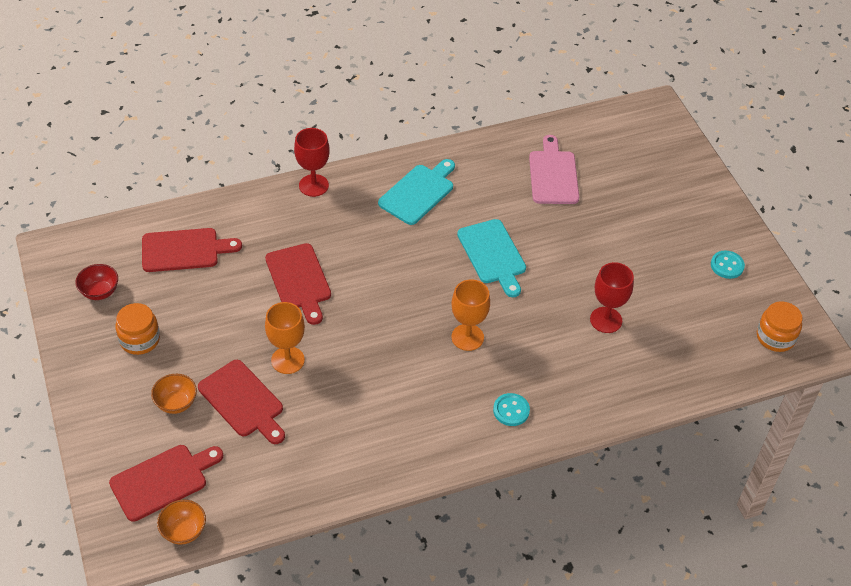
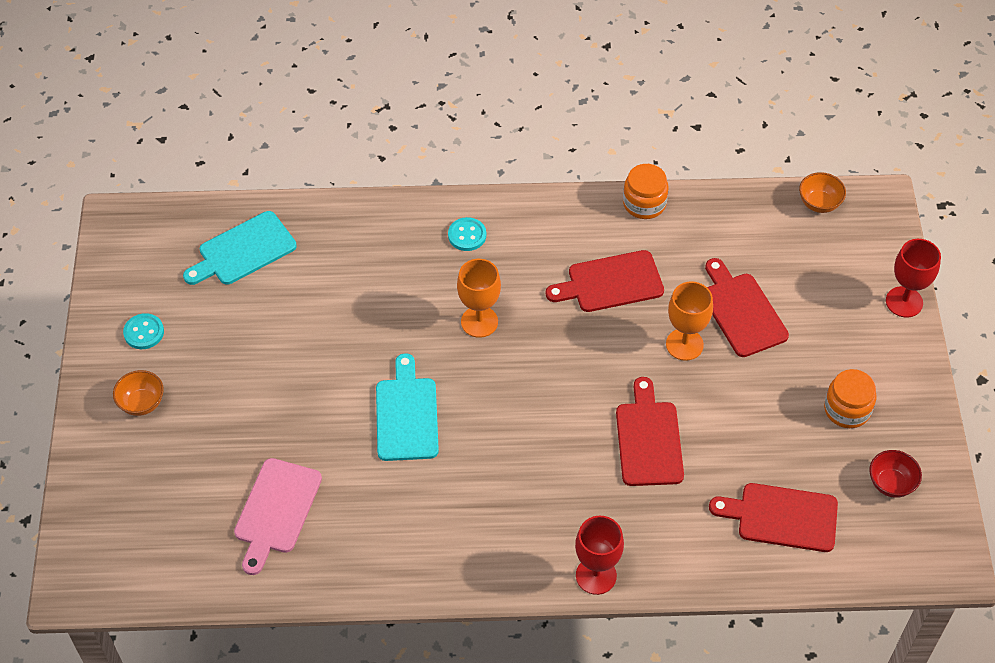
camera: 160 degrees left, 5 degrees up
(163, 480) = (835, 253): red cutting board -> red cutting board (610, 283)
(176, 403) = (813, 326): orange bowl -> orange bowl (142, 403)
(418, 192) = (462, 528): turquoise cutting board -> turquoise cutting board (243, 251)
(606, 320) = (319, 304): red goblet -> red goblet (904, 302)
(775, 337) = (150, 241): orange jar -> orange jar (644, 203)

